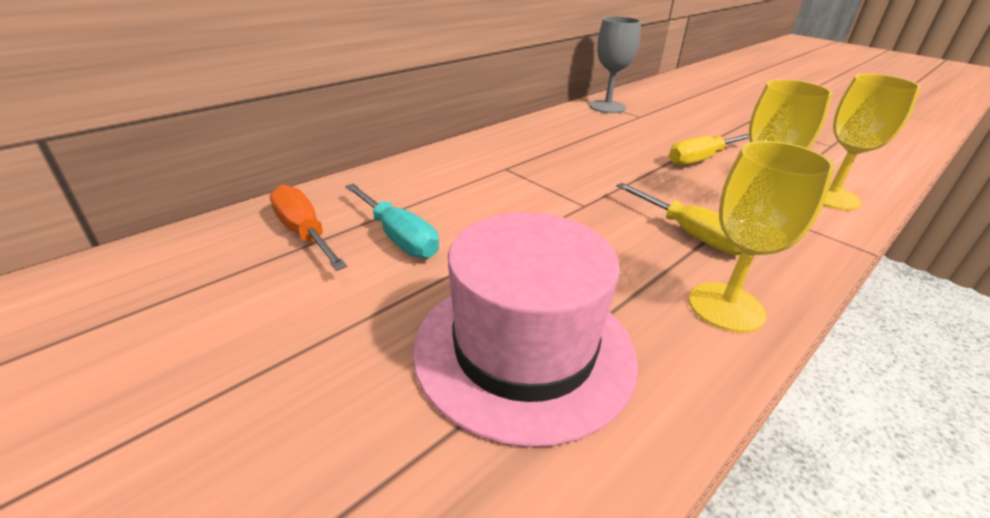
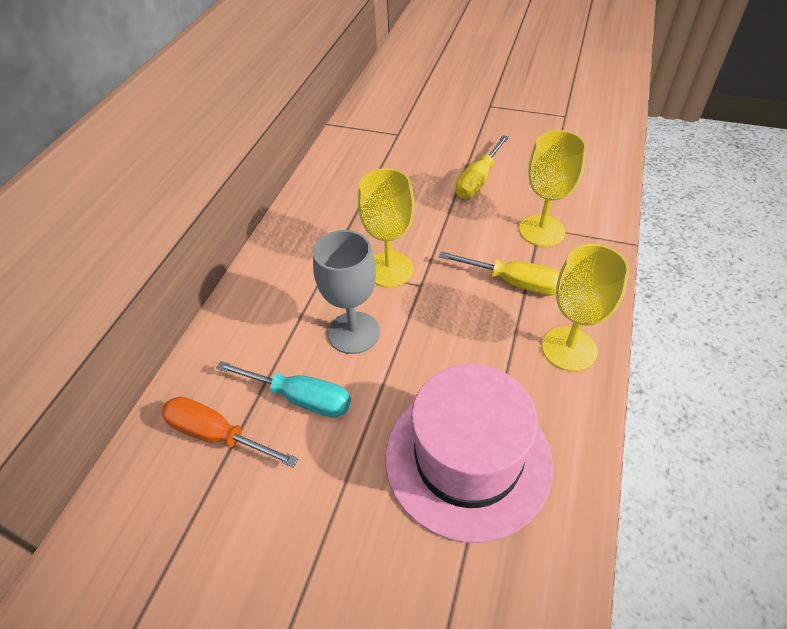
camera: 25 degrees left, 15 degrees up
(607, 107) = (361, 130): grey goblet -> grey goblet (353, 332)
(830, 197) = (588, 189): yellow goblet -> yellow goblet (389, 269)

